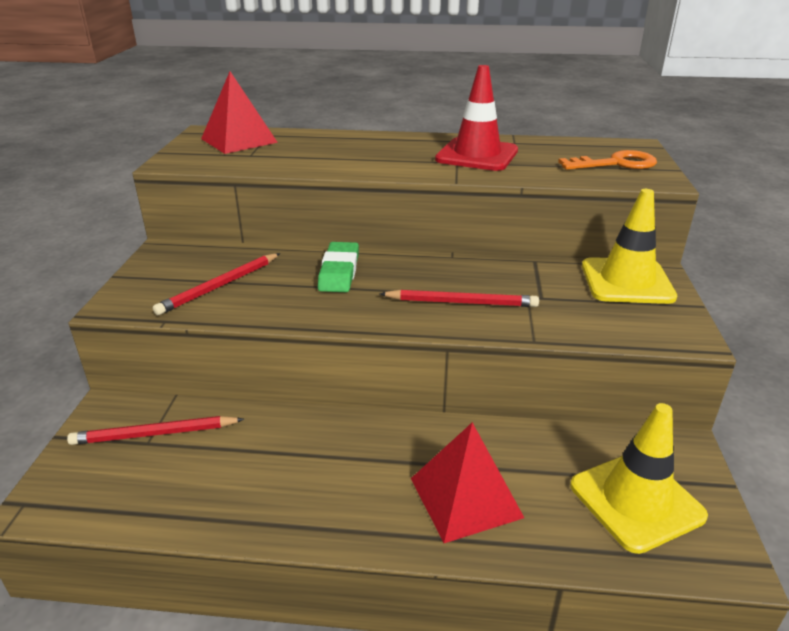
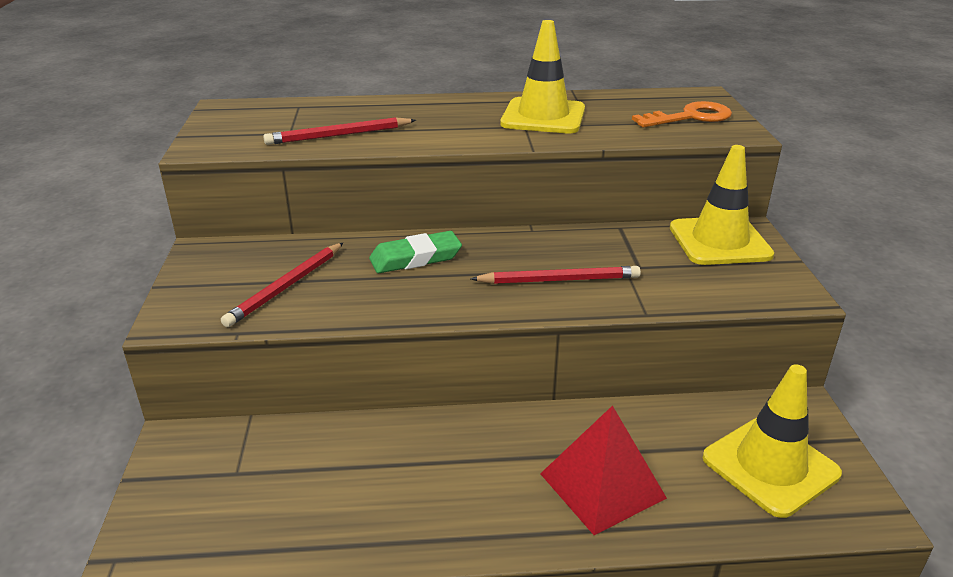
camera: 10 degrees left, 0 degrees up
(155, 434) = (242, 462): red pencil -> red pencil (339, 135)
(239, 140) = (268, 115): red pyramid -> none
(339, 272) = (415, 258): green eraser -> green eraser turned 75 degrees clockwise
(477, 155) = (543, 117): red traffic cone -> yellow traffic cone

